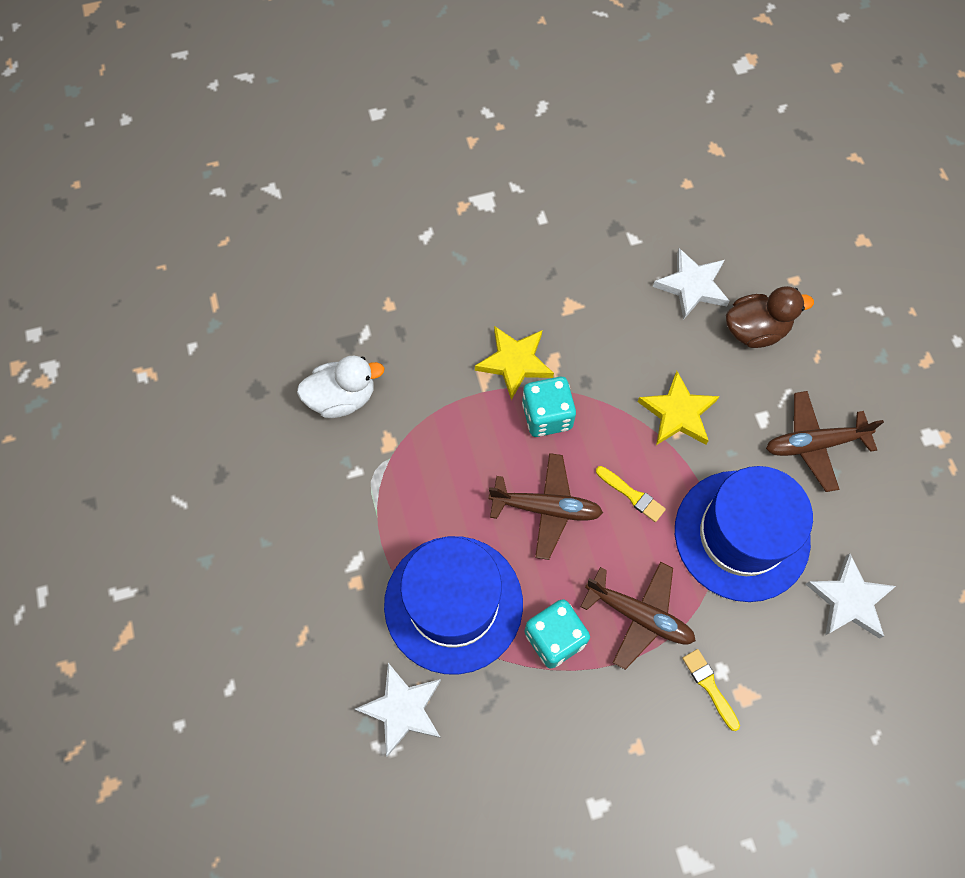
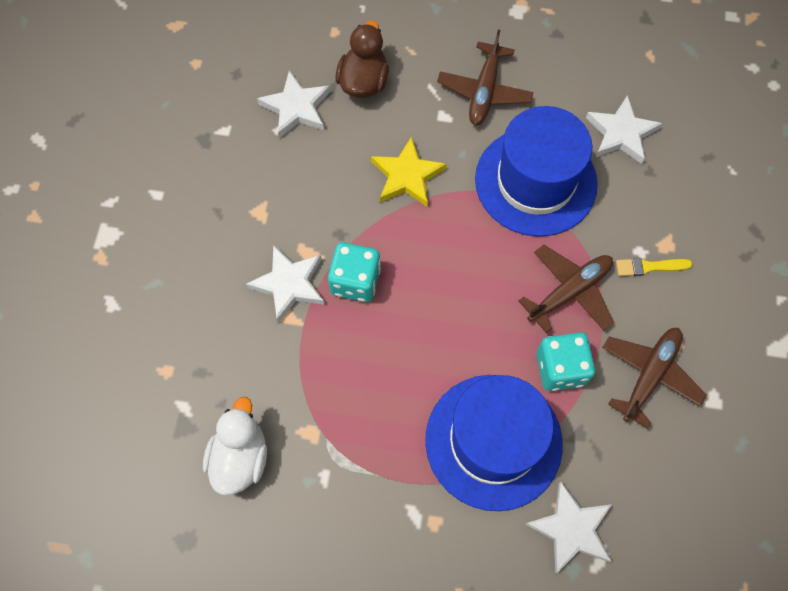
camera: 65 degrees left, 0 degrees up
(515, 362) = (289, 284): yellow star -> white star
(546, 508) = (441, 321): brown plane -> brown plane (649, 375)
(632, 495) = (462, 247): yellow brush -> none

